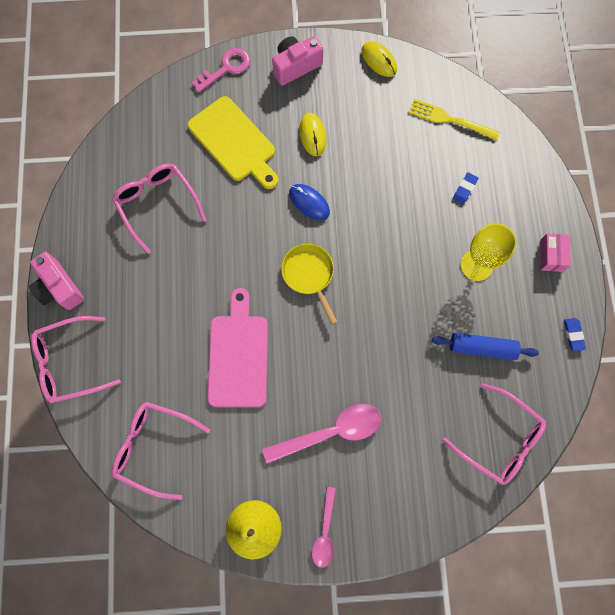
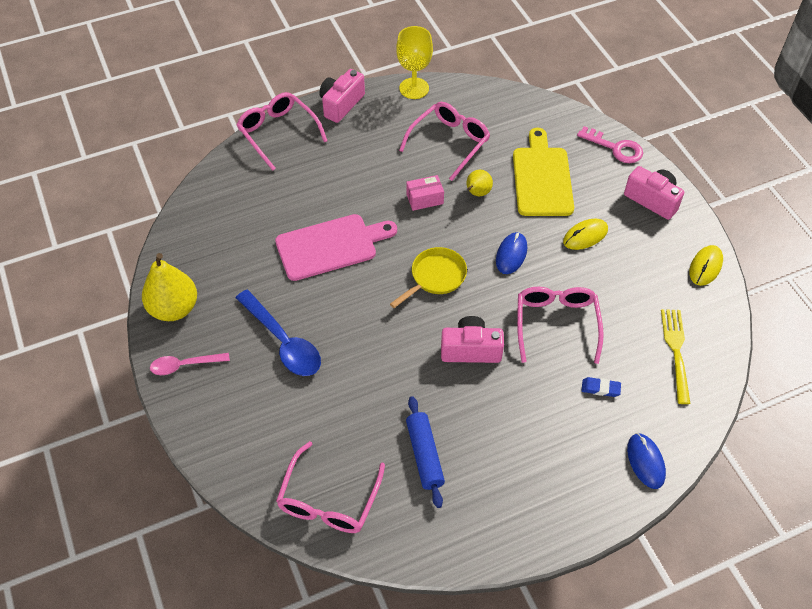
camera: 70 degrees right, 20 degrees down
(154, 447) = (224, 212): pink glasses -> pink glasses (556, 324)
(229, 203) = (477, 193): none -> yellow pear
(234, 142) = (542, 178): yellow cutting board -> yellow cutting board turned 150 degrees clockwise
(330, 432) = (283, 342): pink spoon -> blue spoon
(395, 274) = (470, 350): none -> pink camera
(476, 265) = (517, 424): yellow goblet -> yellow goblet (414, 88)
(537, 186) = (645, 461): none -> blue mouse
(551, 256) = (566, 499): pink box -> pink box (424, 199)
(573, 335) = (480, 548): blue eraser -> none

